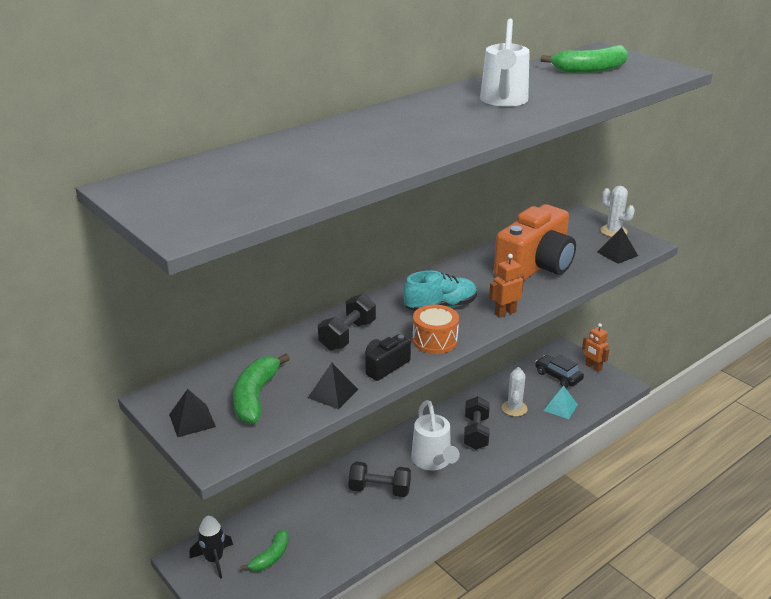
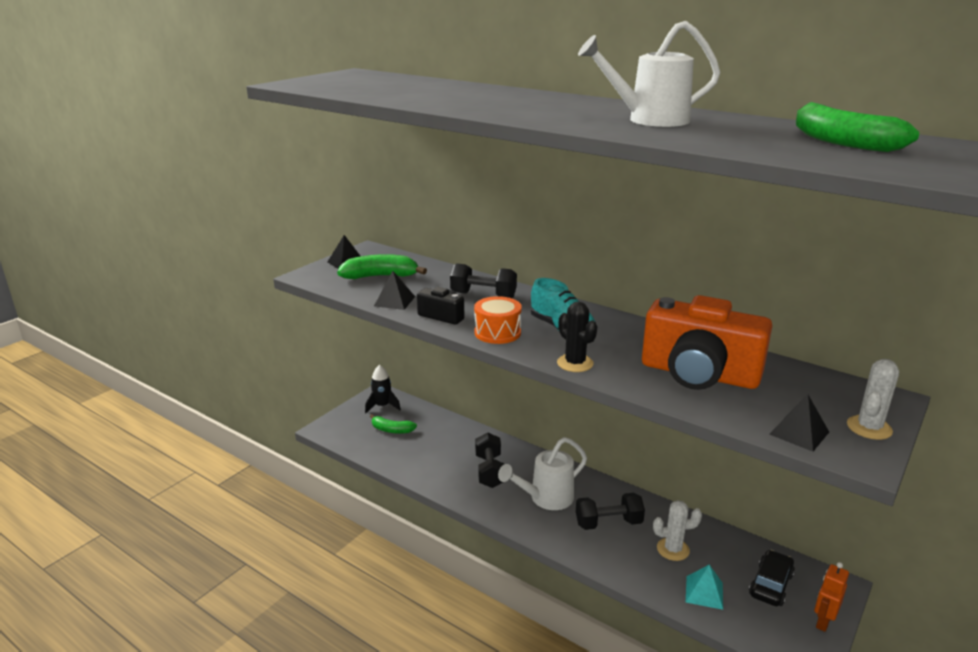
camera: 75 degrees right, 5 degrees down
(505, 313) = (575, 363): orange robot -> black cactus

